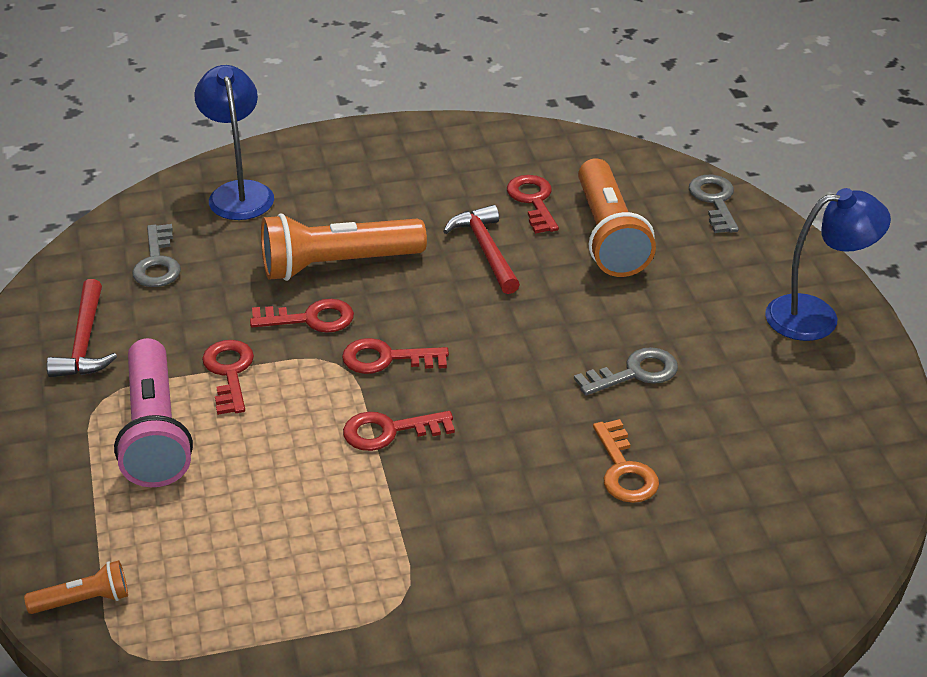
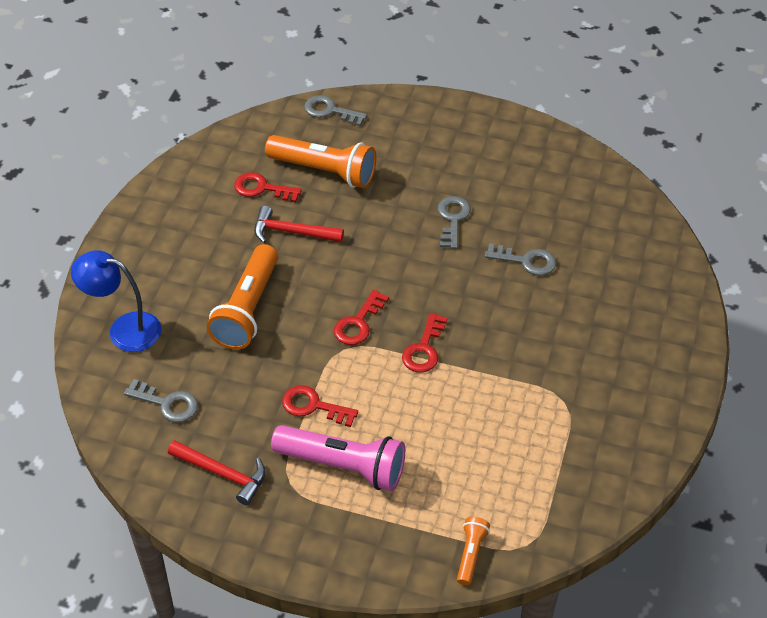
camera: 60 degrees left, 10 degrees up
(311, 319) = (292, 344): red key -> none
(624, 470) = (526, 261): orange key -> grey key
(816, 316) = (462, 123): blue lamp -> none

